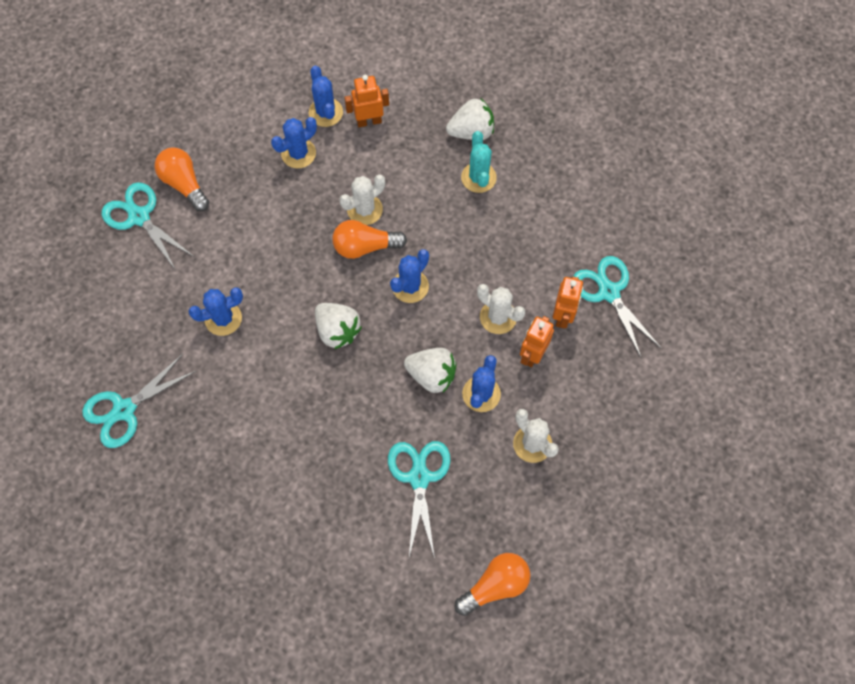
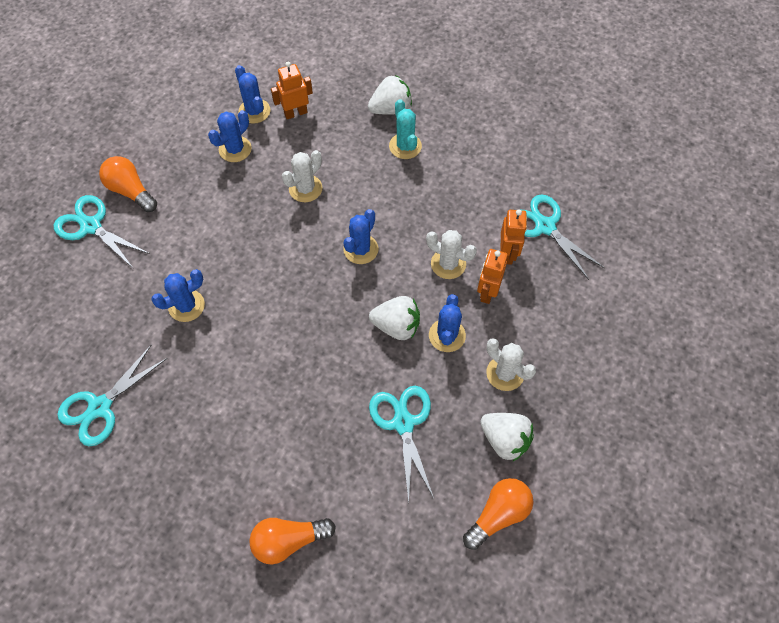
camera: 10 degrees left, 5 degrees down
(337, 331) = (299, 299): white strawberry -> white strawberry (505, 440)
(365, 246) = (311, 221): orange light bulb -> orange light bulb (288, 540)

